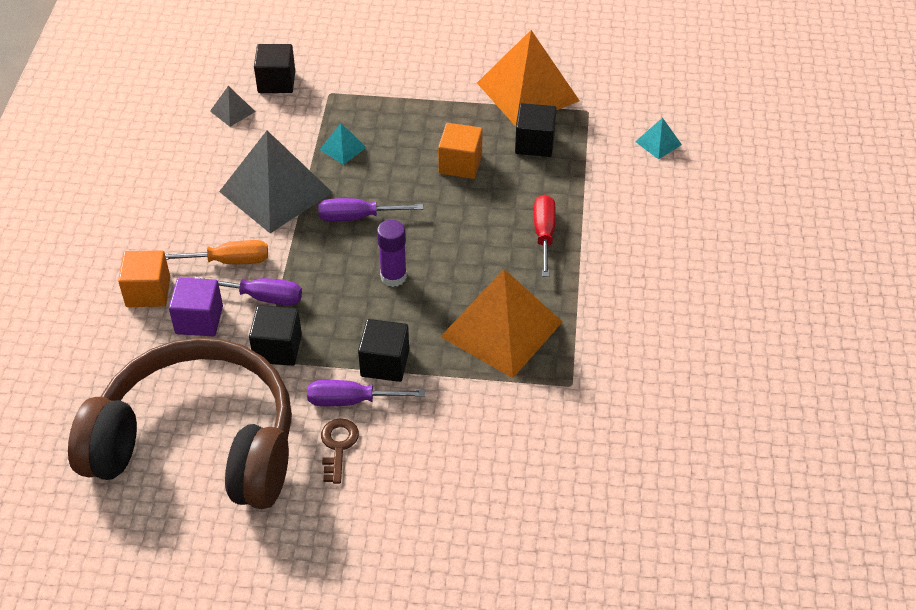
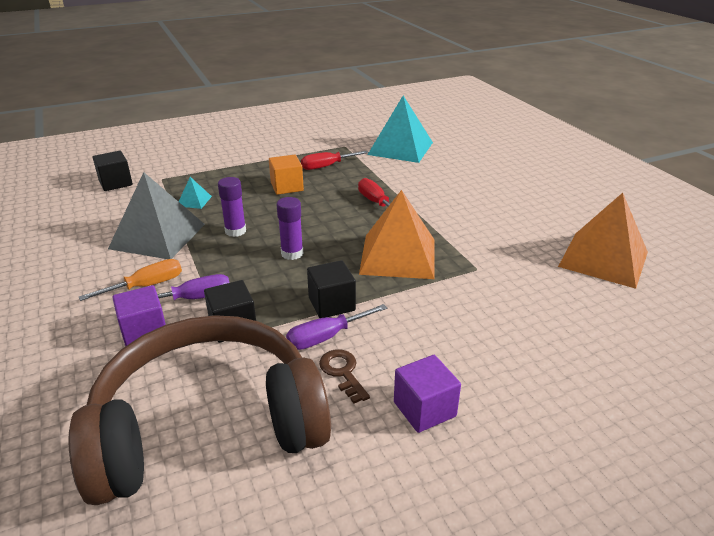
camera: 30 degrees left, 15 degrees down
(148, 292) = (80, 330): orange cube -> none
(232, 111) = (89, 205): grey pyramid -> none
(357, 217) = (235, 231): purple screwdriver -> purple glue stick
(378, 516) = (424, 409): none -> purple cube
(528, 91) = (300, 147): orange pyramid -> orange pyramid (603, 259)
(534, 143) = (327, 166): black cube -> red screwdriver
(658, 143) = (400, 148): turquoise pyramid -> turquoise pyramid, size x2.35

